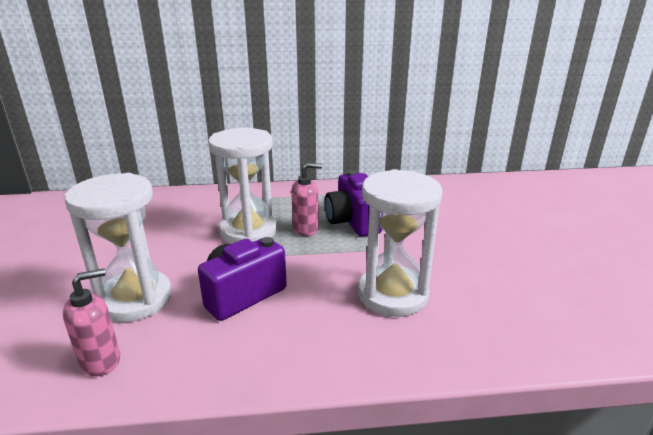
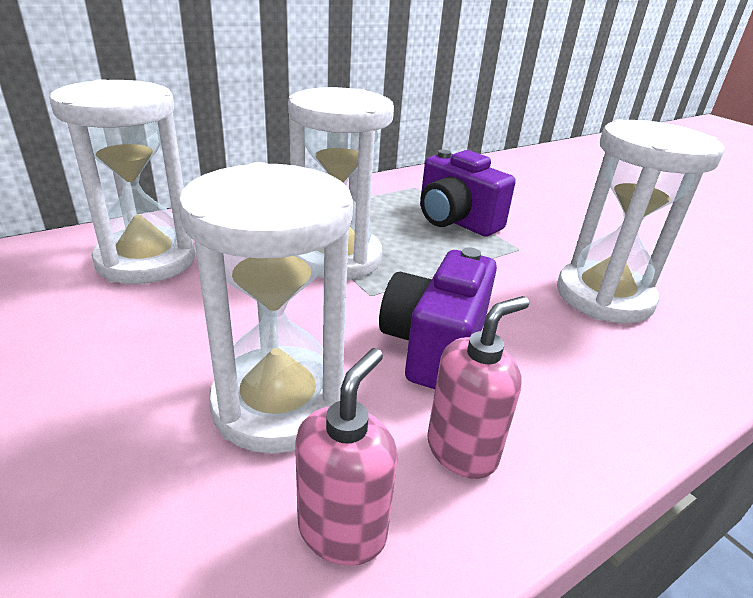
camera: 30 degrees left, 5 degrees up
(151, 212) = (146, 260): none -> white hourglass
(306, 229) = (410, 240): pink soap dispenser -> pink soap dispenser (462, 450)

